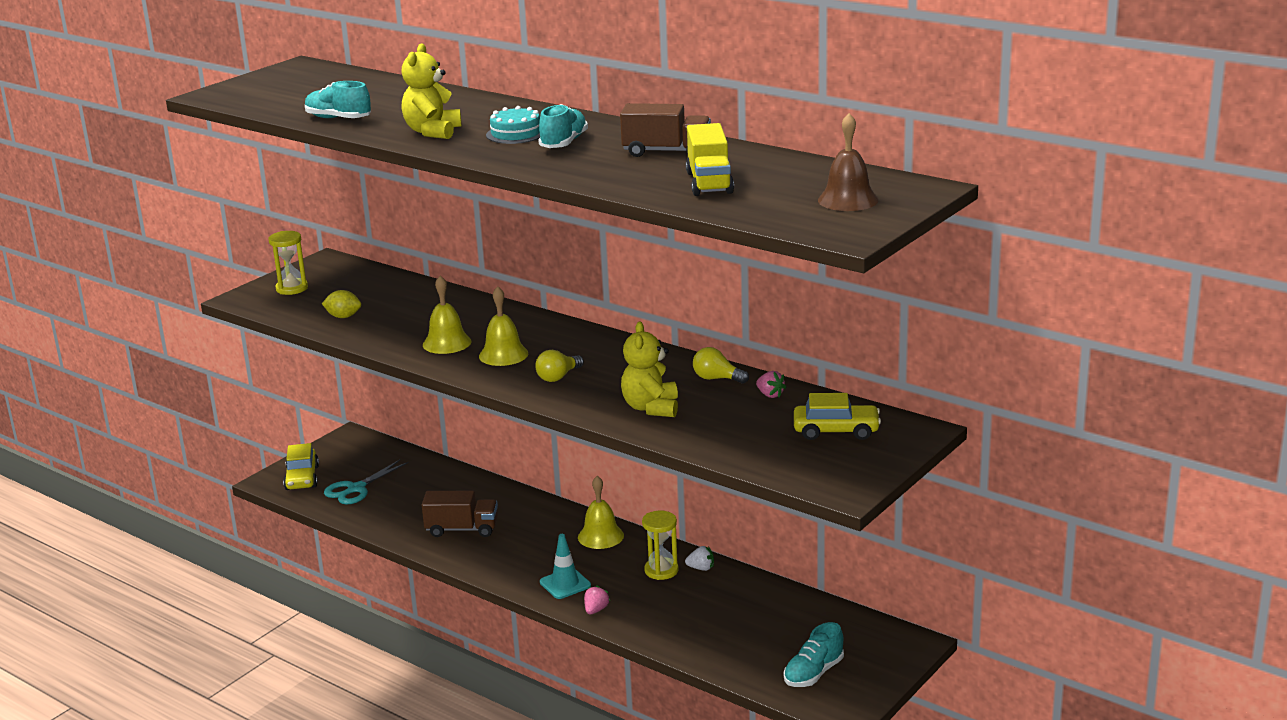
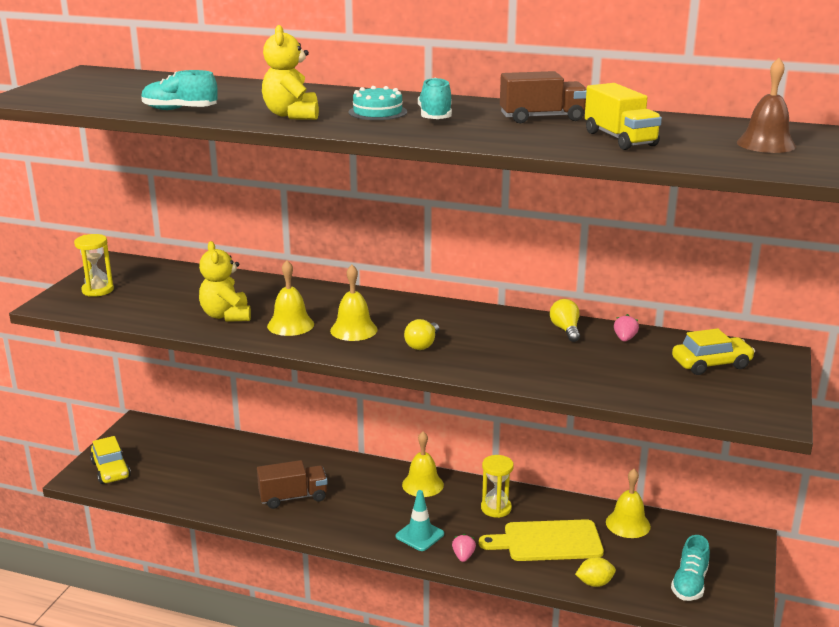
camera: 20 degrees left, 0 degrees up
(343, 317) = (169, 311): yellow lemon -> yellow lemon (594, 583)
(356, 489) = (170, 473): turquoise scissors -> none
(651, 408) = (532, 363): yellow teddy bear -> yellow teddy bear (226, 316)
(693, 610) = (548, 541): none -> yellow cutting board
(701, 568) = (528, 500): white strawberry -> none
(716, 379) = (565, 330): yellow light bulb -> yellow light bulb turned 75 degrees clockwise
(770, 395) = (624, 339): pink strawberry -> pink strawberry turned 105 degrees counterclockwise
(792, 607) = (628, 524): none -> yellow bell

